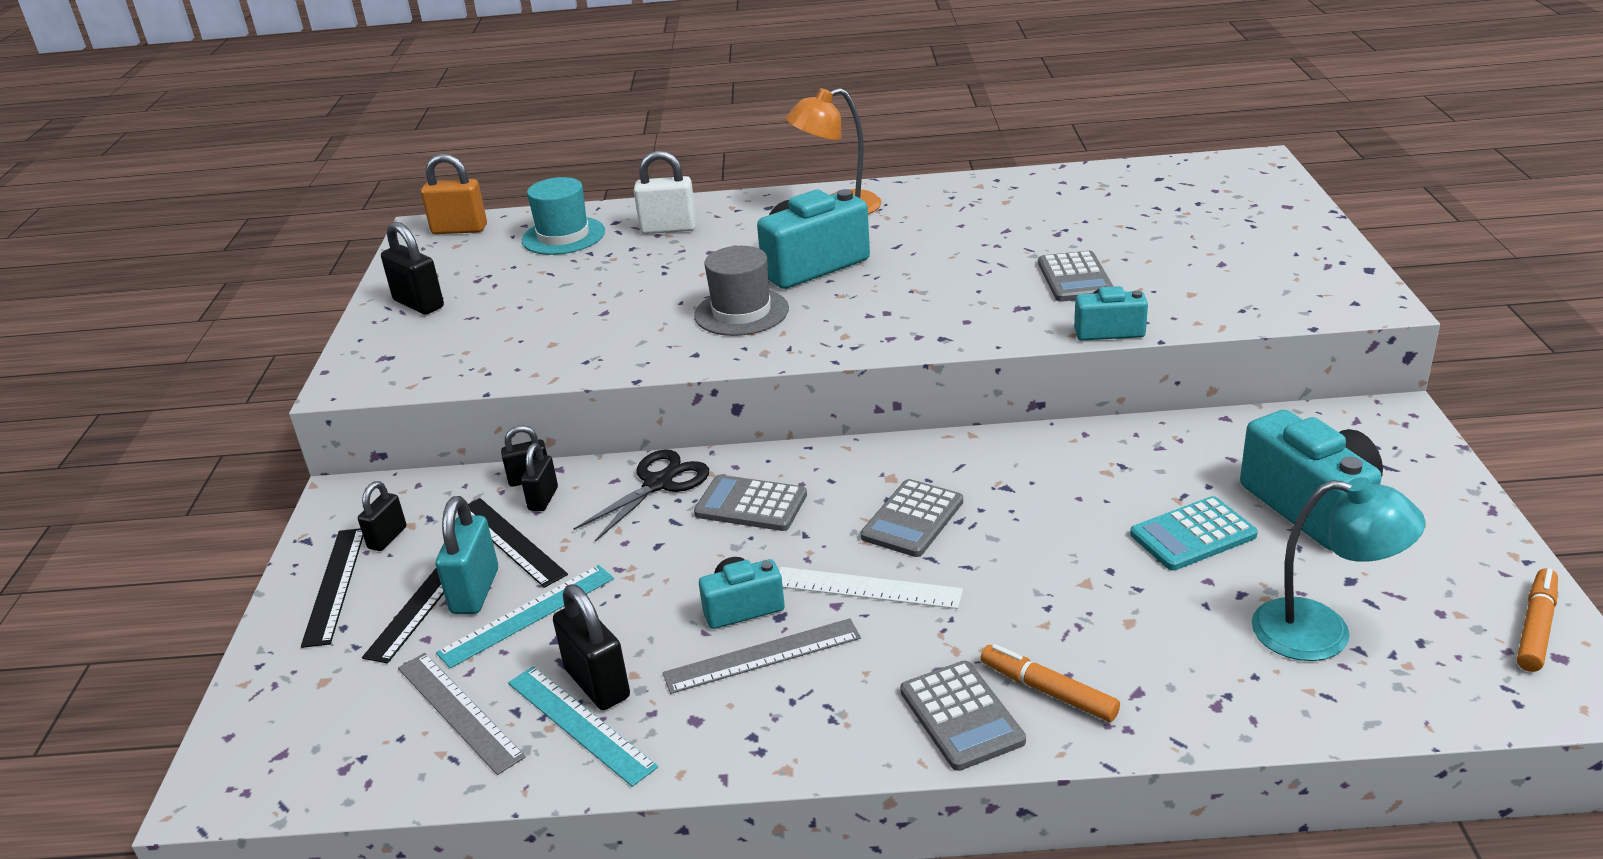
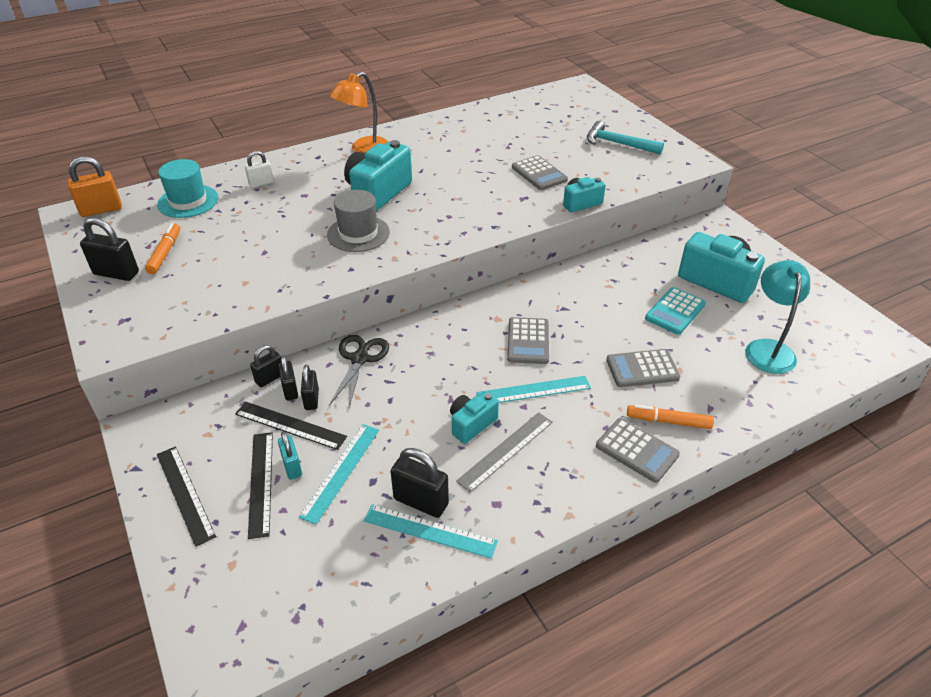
camera: 30 degrees left, 10 degrees up
(387, 538) = (198, 448): black padlock -> black padlock (311, 399)
(459, 711) = (345, 551): grey ruler -> none
(475, 591) = (292, 466): turquoise padlock -> turquoise padlock, size x0.63
(668, 229) = (261, 183): white padlock -> white padlock, size x0.63
(751, 504) = (428, 357): grey calculator -> grey calculator (642, 369)
(867, 588) = (533, 390): white ruler -> turquoise ruler
(1249, 255) = (618, 143): none -> turquoise hammer
(1322, 633) = (768, 349): turquoise lamp -> turquoise lamp turned 75 degrees counterclockwise
(1536, 627) = (850, 319): orange marker -> orange marker (165, 253)

